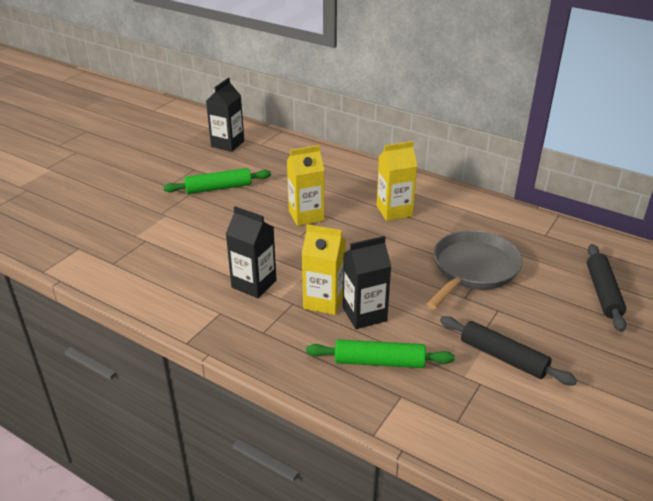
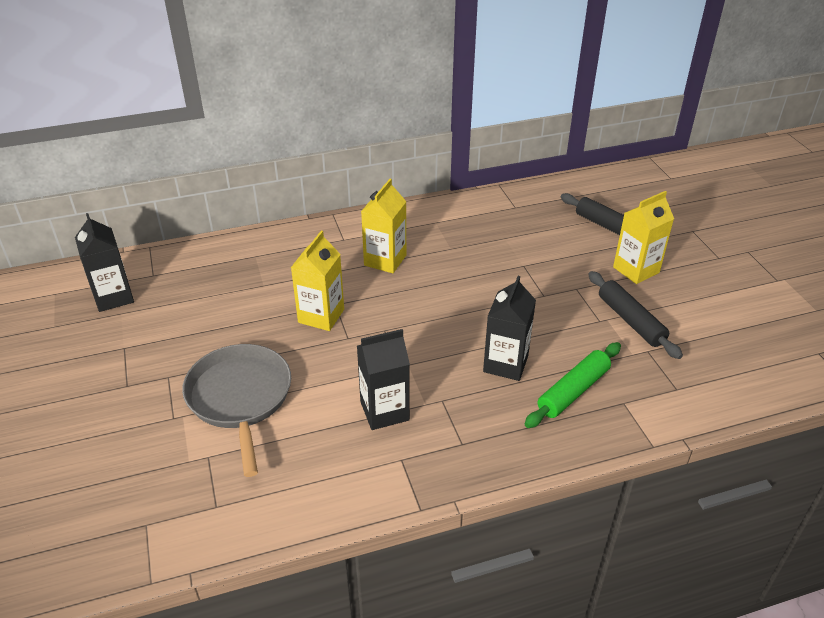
camera: 50 degrees left, 5 degrees up
(218, 188) = (188, 348): green rolling pin -> none
(324, 301) = (461, 378): yellow carton -> yellow carton (636, 270)
(473, 269) = (514, 268): grey pan -> grey pan (240, 398)
(503, 357) = (631, 320): black rolling pin -> black rolling pin turned 75 degrees clockwise

